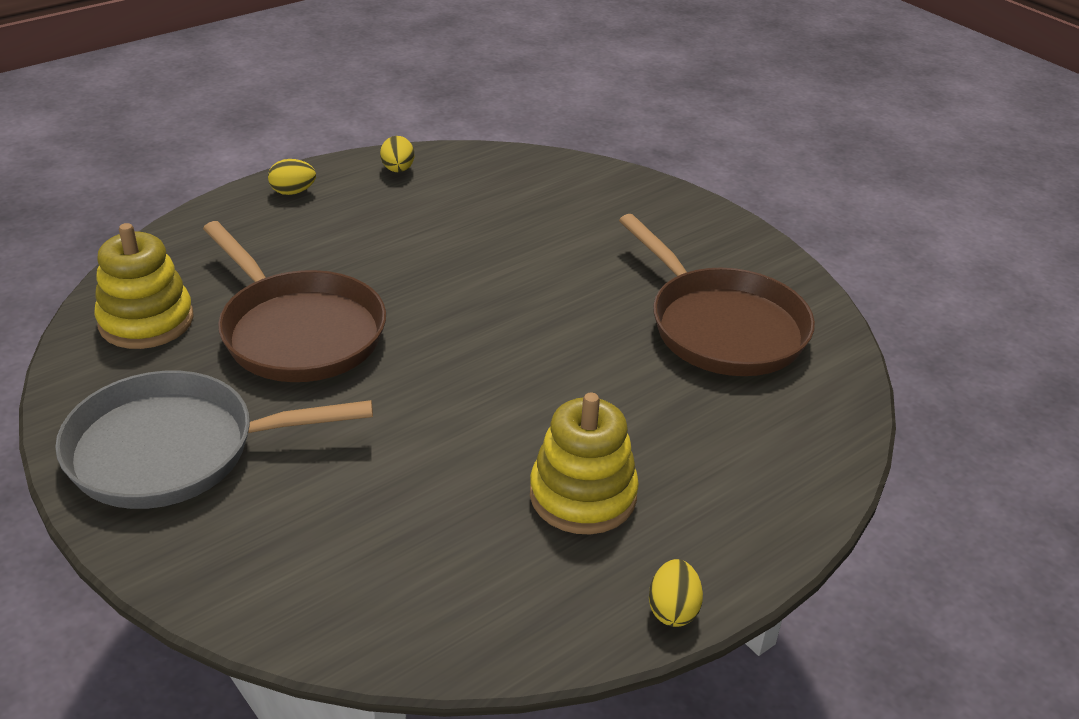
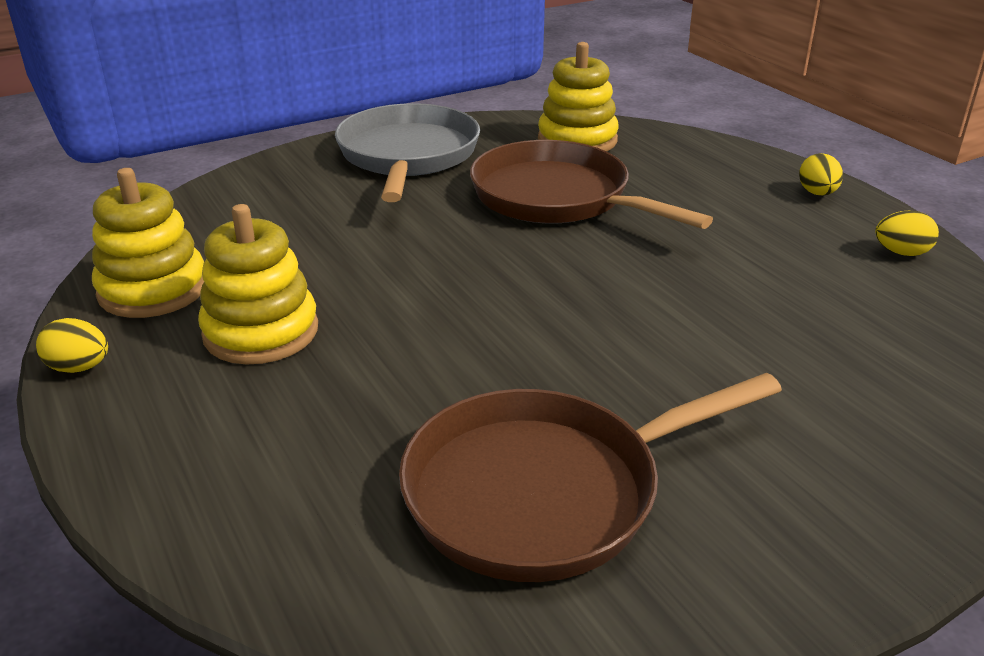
camera: 100 degrees right, 5 degrees down
(298, 331) = (557, 198): brown pan -> brown pan turned 75 degrees clockwise
(524, 600) = (153, 290): none -> yellow stacking toy

